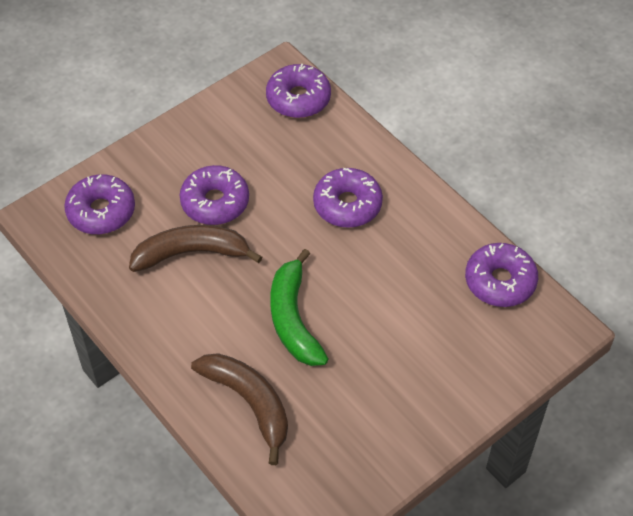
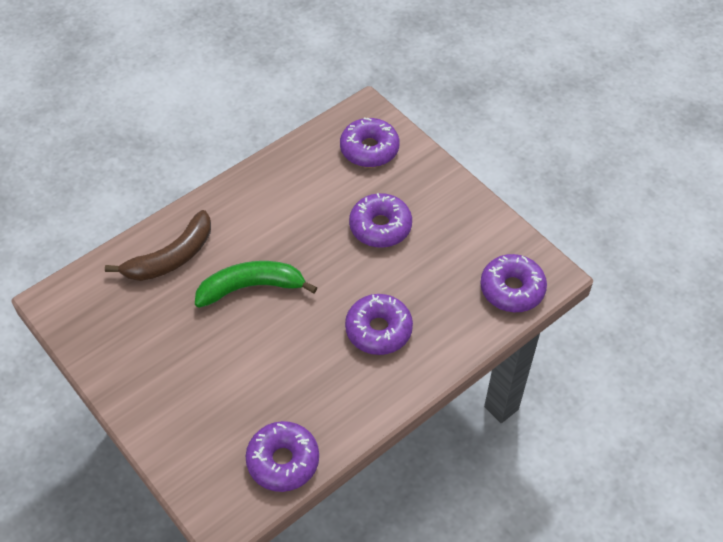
camera: 90 degrees right, 0 degrees up
(192, 253) = (324, 212): brown banana -> none

